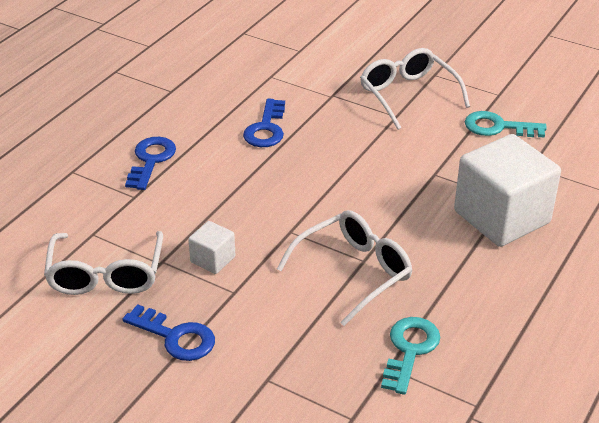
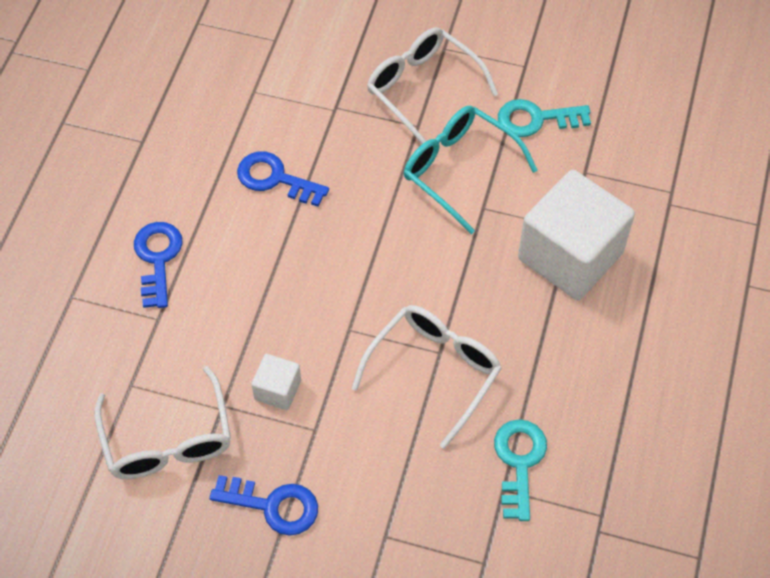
camera: 15 degrees left, 20 degrees up
(266, 128) = (275, 179): blue key -> blue key turned 120 degrees clockwise
(421, 147) = (459, 170): none -> turquoise glasses

